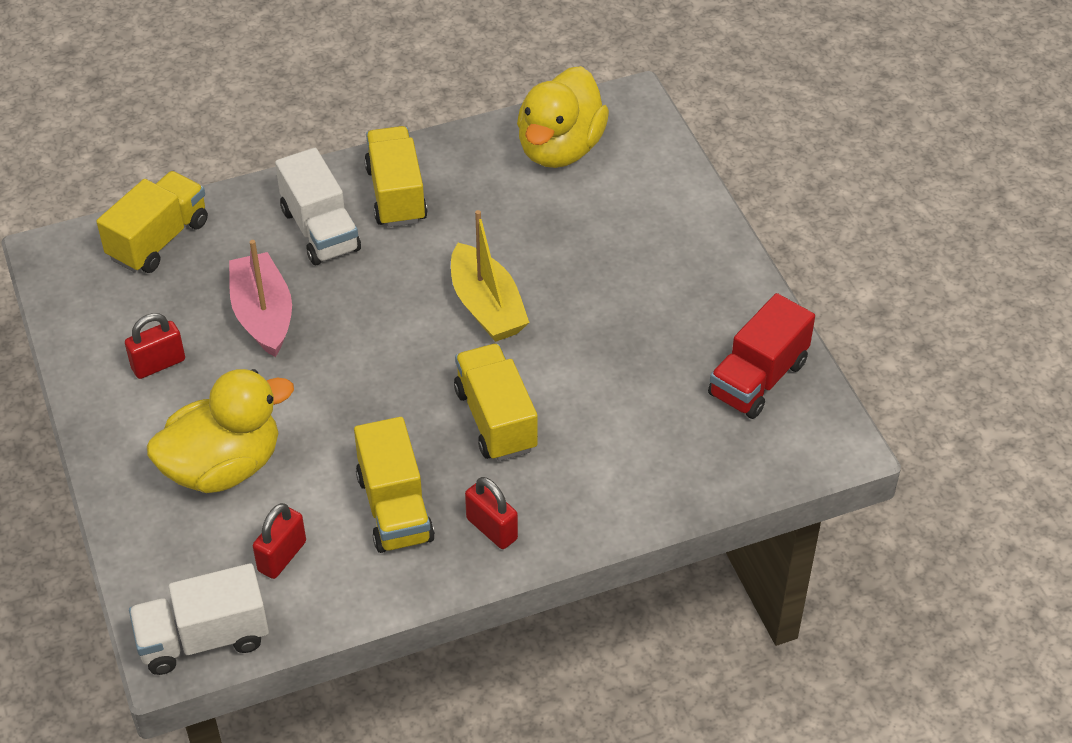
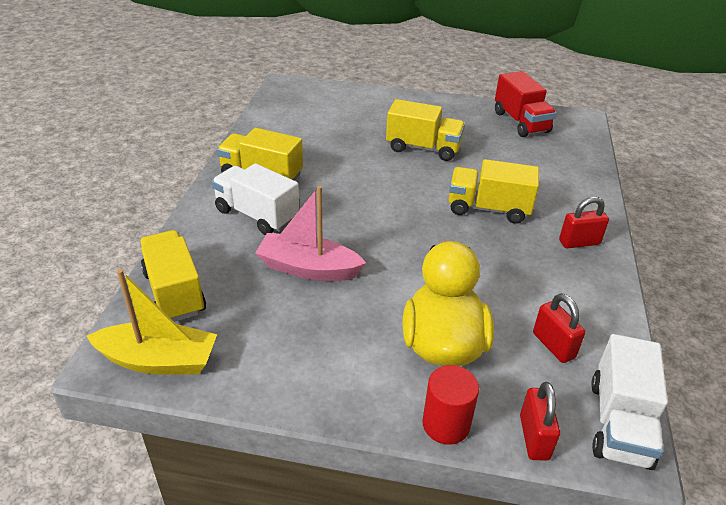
camera: 60 degrees left, 10 degrees down
(120, 508) = (446, 424): none -> red cylinder
(158, 364) = (305, 341): red padlock -> red padlock (534, 437)
(320, 230) = (257, 215): white truck -> white truck turned 150 degrees counterclockwise
(395, 508) = (538, 275): yellow truck -> yellow truck (423, 148)
(486, 306) = (392, 179): yellow boat -> yellow boat (158, 360)
(560, 148) = (294, 114): yellow duck -> none

